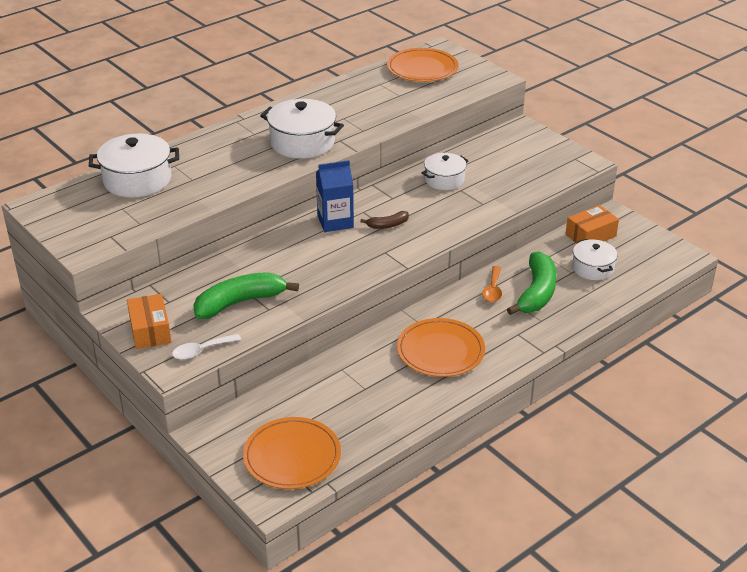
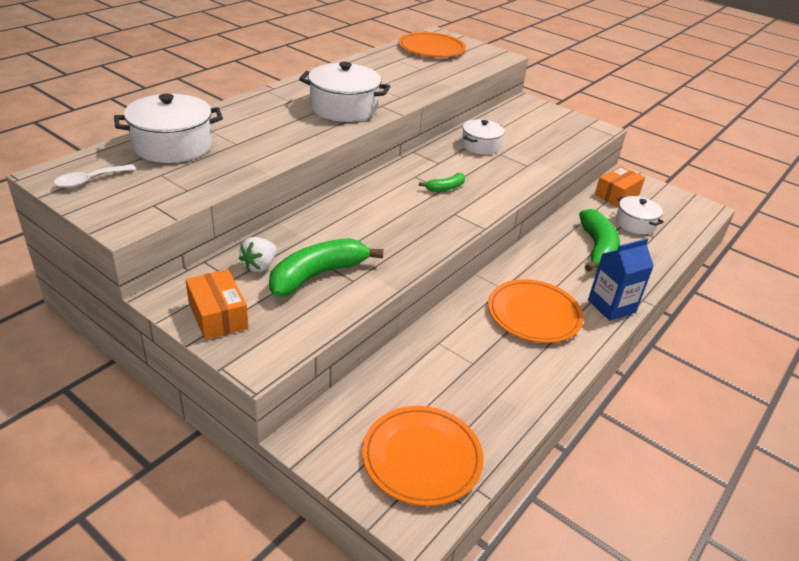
camera: 15 degrees left, 0 degrees up
(194, 291) = (259, 266): none -> white strawberry
(201, 351) = (289, 336): white spoon -> white spoon (90, 181)
(335, 221) = (390, 186): blue carton -> blue carton (611, 306)
(387, 225) = (445, 188): brown banana -> green banana
(493, 290) = (555, 249): orange spoon -> none

